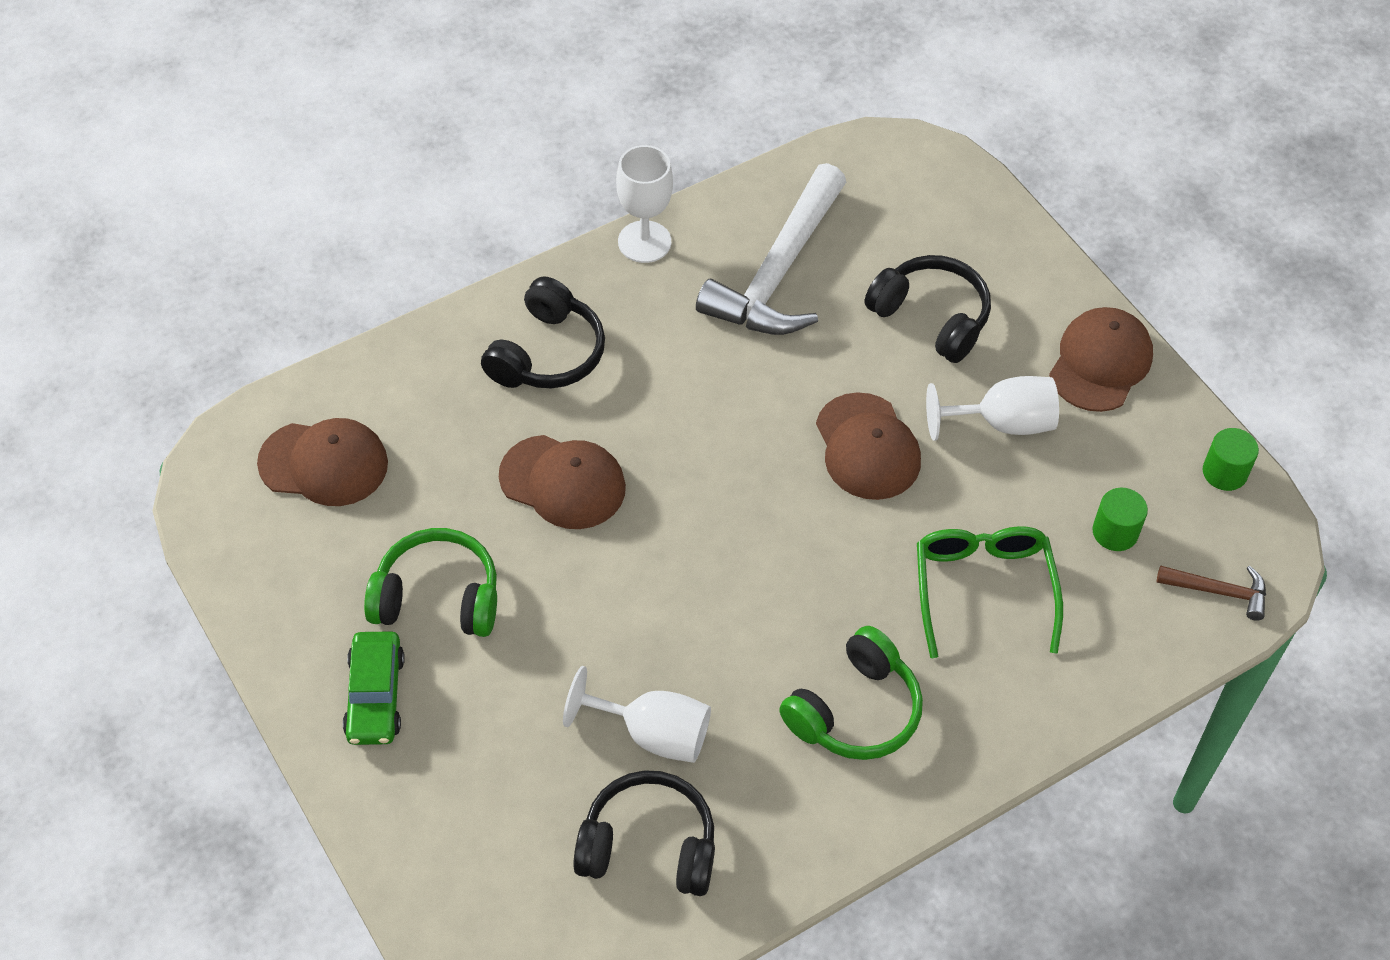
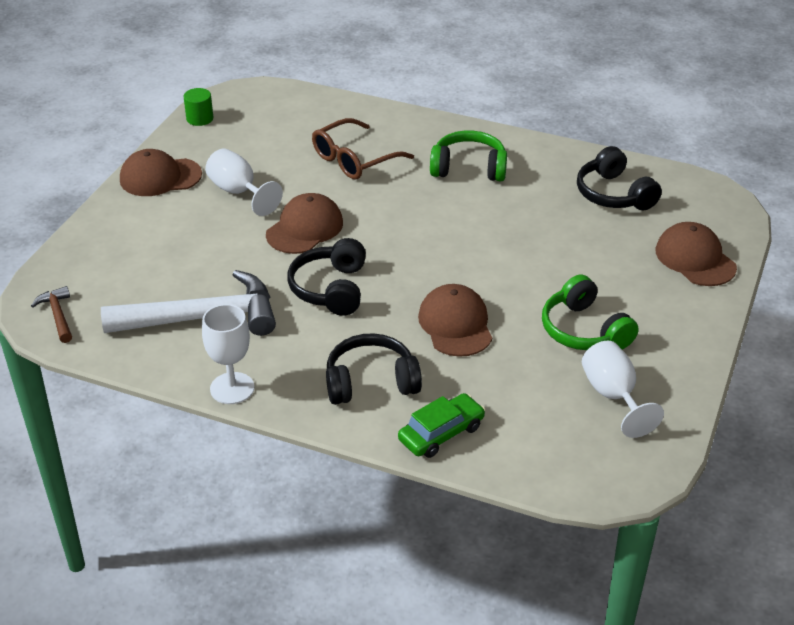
camera: 125 degrees left, 15 degrees down
(324, 463) = (562, 432): brown cap -> brown cap (695, 259)
(375, 696) = (665, 319): green car -> green car (441, 433)
(652, 734) = (560, 219): white goblet -> white goblet (613, 396)
(931, 317) = (182, 244): black headphones -> black headphones (330, 289)
(983, 589) = (354, 159): green glasses -> brown glasses
(1115, 532) = (274, 136): green cylinder -> none
(1218, 592) = (278, 99): brown hammer -> brown hammer (58, 315)

